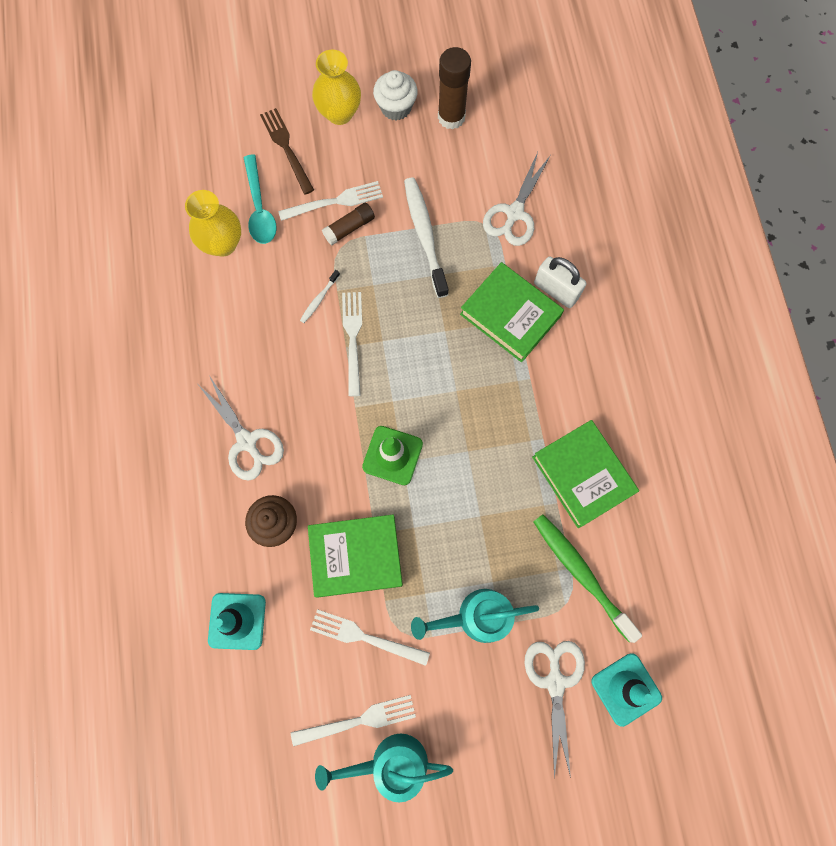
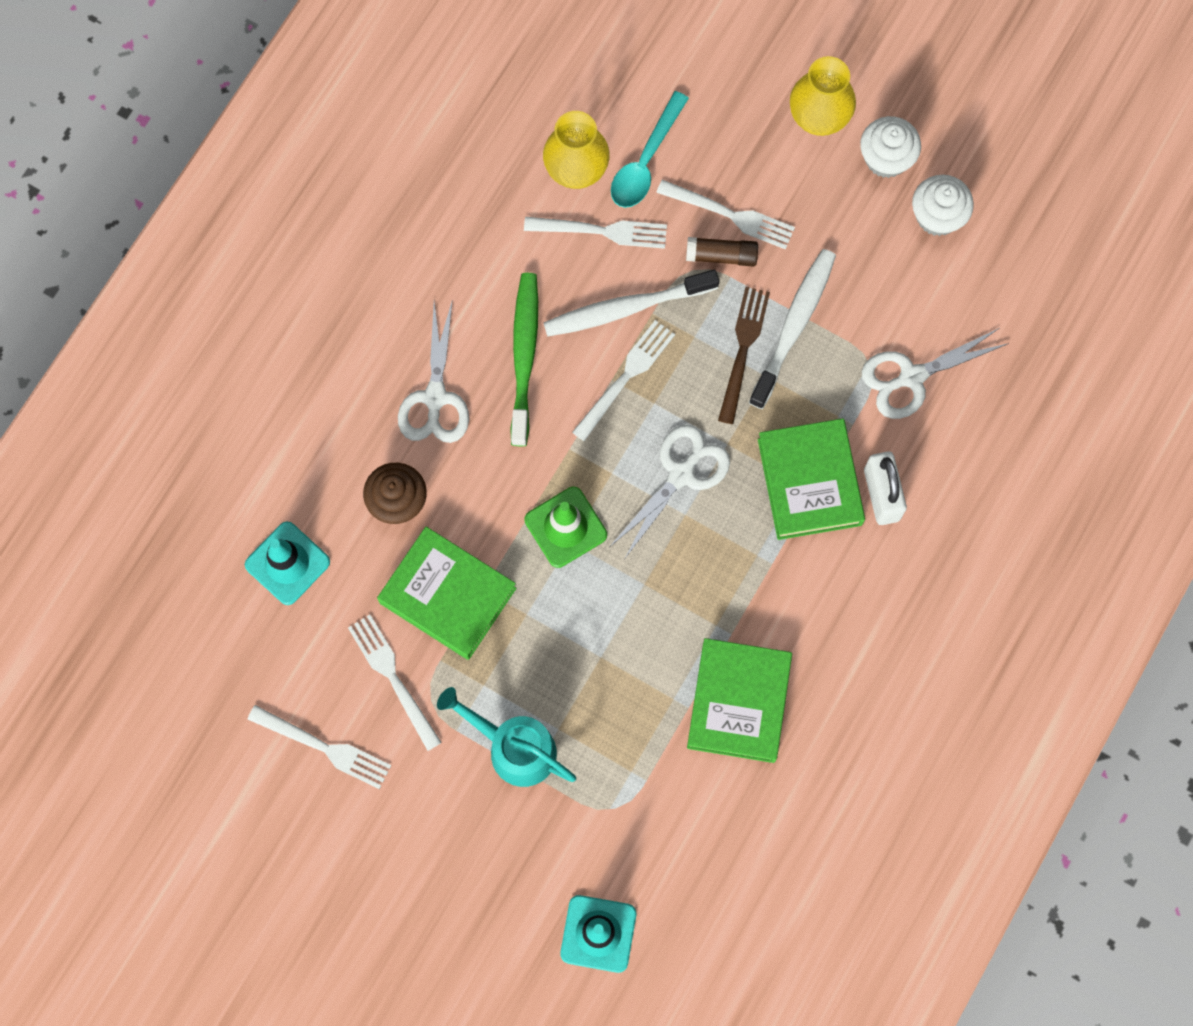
camera: 40 degrees right, 0 degrees up
(267, 266) = (602, 231): none -> white fork
(286, 148) = (728, 114): brown fork -> brown fork (743, 349)
(319, 299) = (626, 308): white toothbrush -> white toothbrush, size x2.16
(390, 763) = (321, 809): turquoise watering can -> none
(451, 117) = (937, 216): brown glue stick -> white cupcake
(555, 682) = (536, 870): white scissors -> white scissors (681, 474)
(581, 574) = (651, 794): green toothbrush -> green toothbrush (524, 356)

